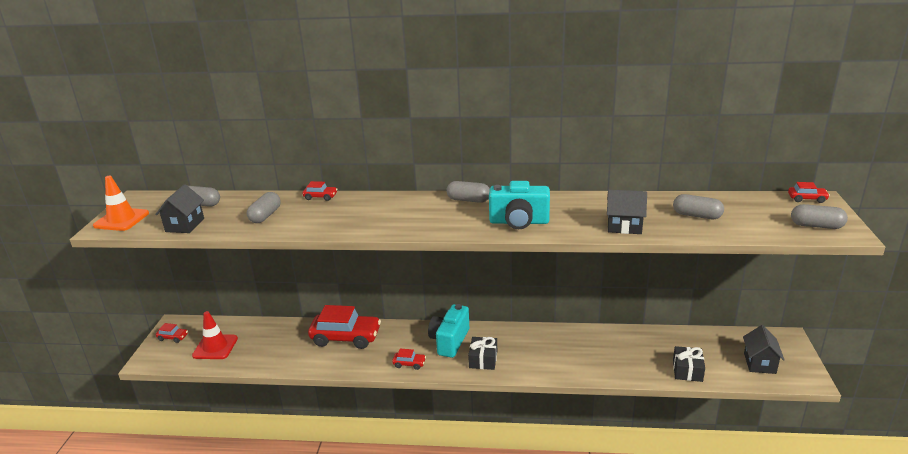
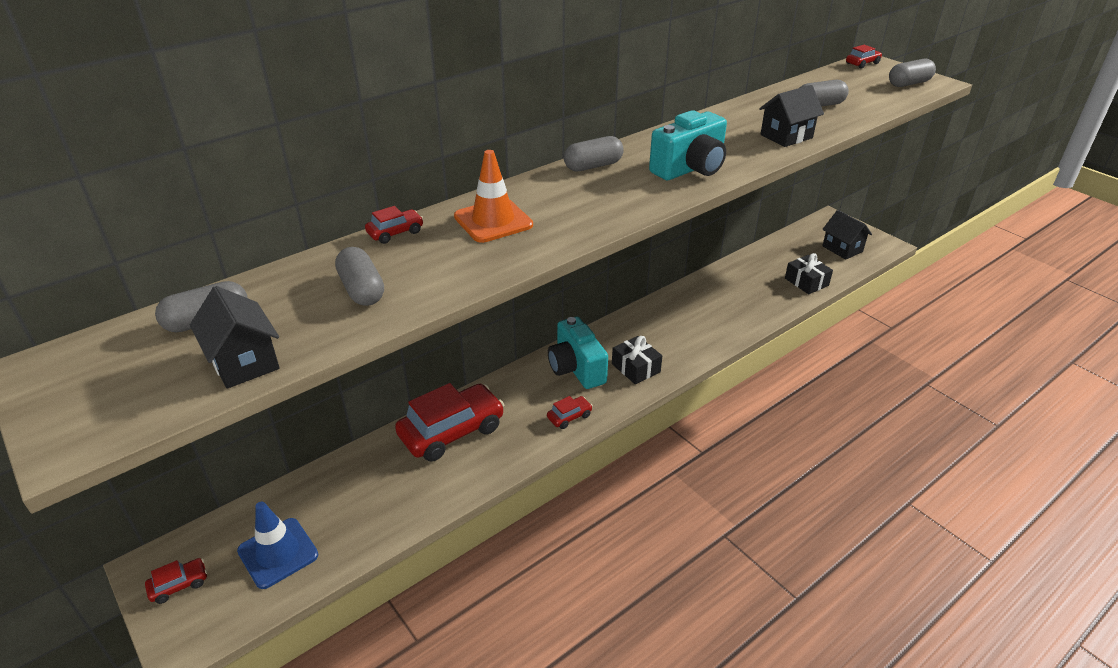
camera: 45 degrees left, 10 degrees up
(121, 220) = (84, 413): orange traffic cone -> orange traffic cone (493, 221)
(215, 347) = (278, 553): red traffic cone -> blue traffic cone

